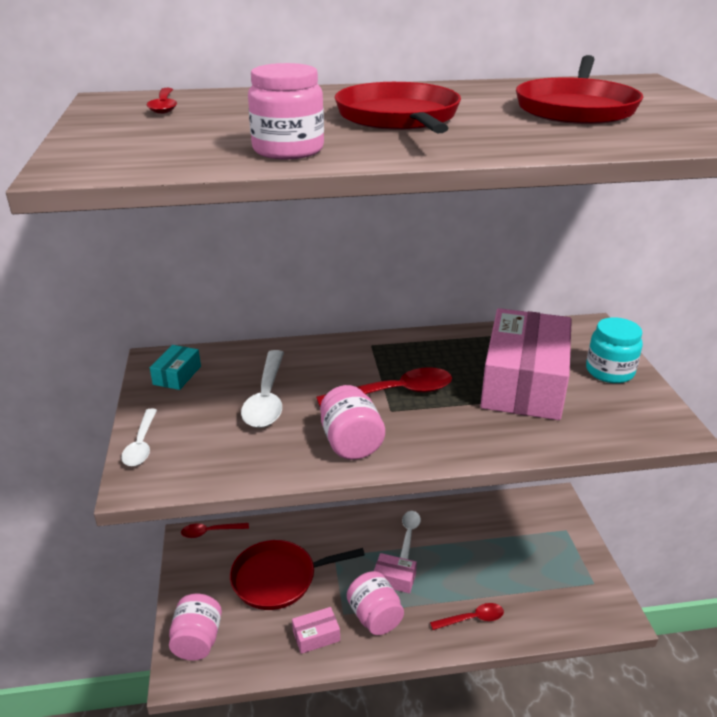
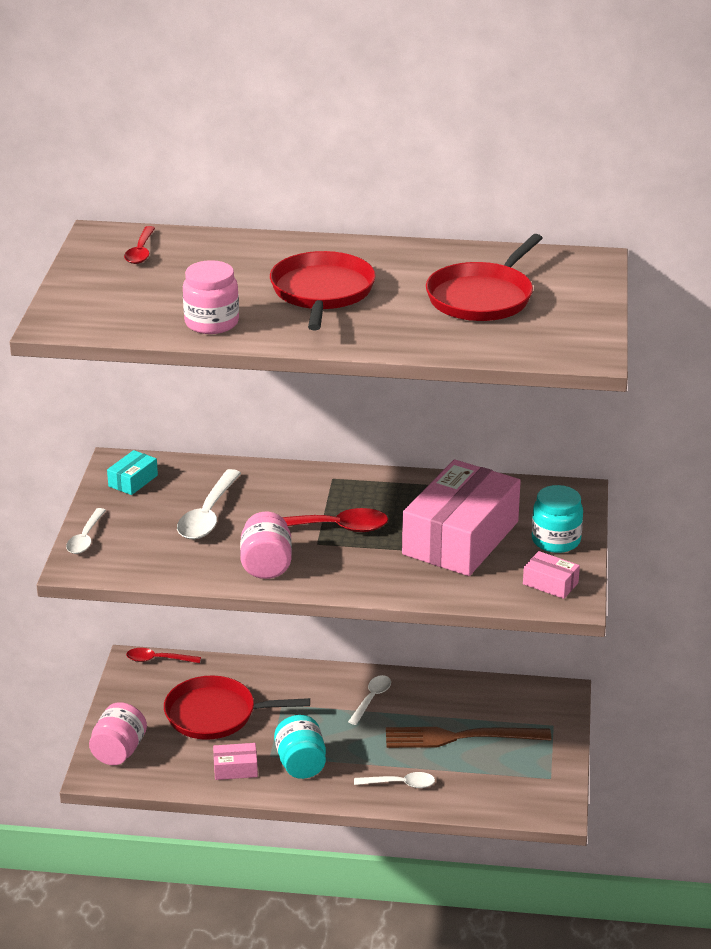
camera: 15 degrees right, 0 degrees up
(375, 617) = (301, 764): pink jar -> turquoise jar
(394, 579) = (336, 736): pink box -> pink box (550, 583)
(472, 619) = (400, 784): red spoon -> white spoon
(499, 557) = (460, 737): none -> brown fork

